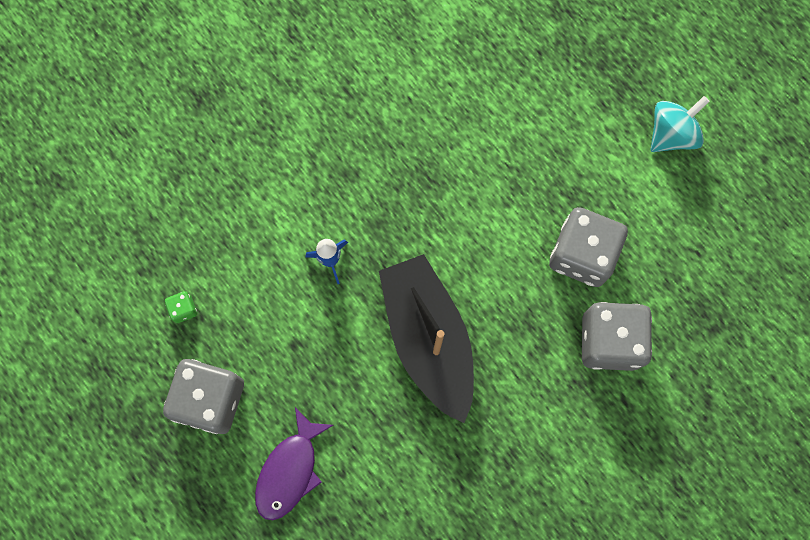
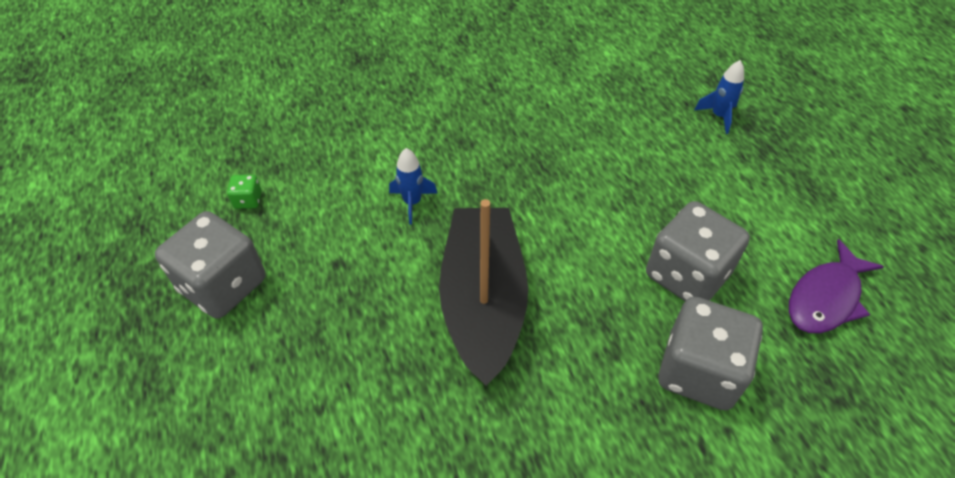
camera: 20 degrees right, 25 degrees down
(290, 470) = (263, 384): purple fish -> purple fish (826, 298)
(572, 60) = (718, 116): none -> blue rocket
(671, 134) = (814, 198): turquoise spinning top -> none

